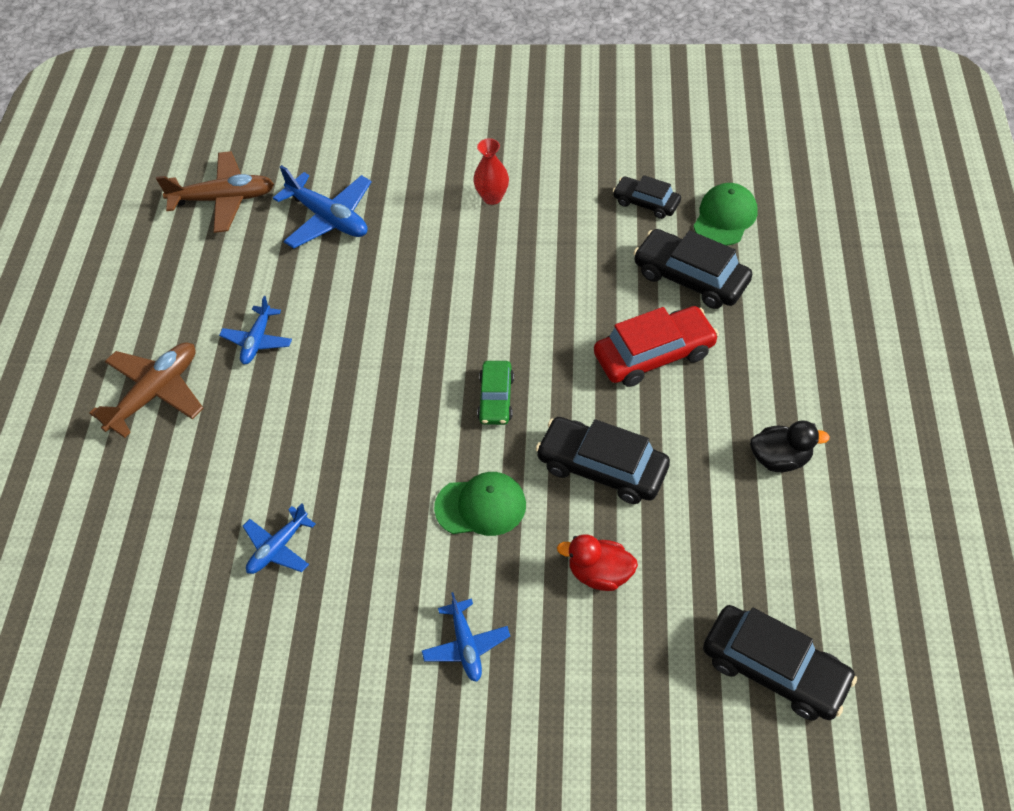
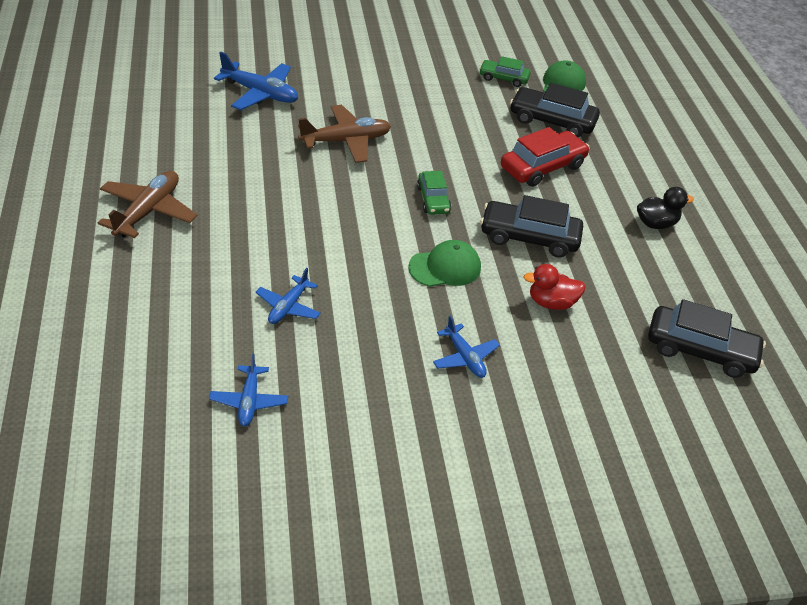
camera: 20 degrees left, 10 degrees down
(224, 199) = (168, 84): brown plane -> brown plane (346, 141)
(257, 341) = (226, 173): blue plane -> blue plane (249, 401)
(492, 197) = (387, 78): red vase -> none
(646, 203) = (503, 78): black car -> green car

